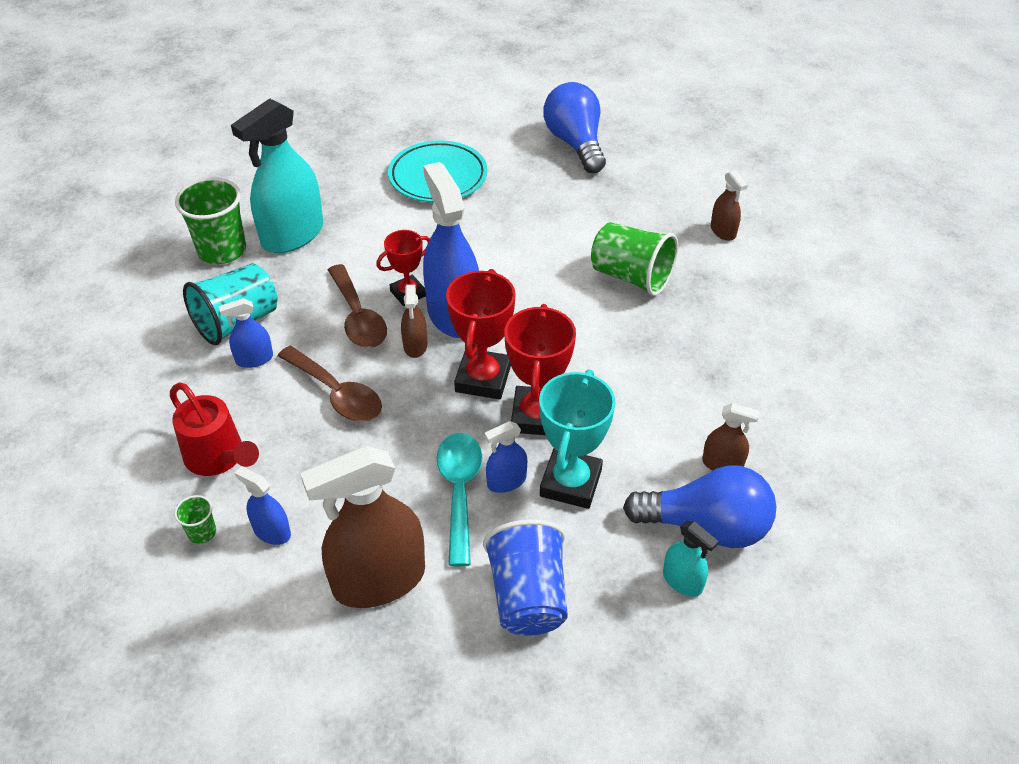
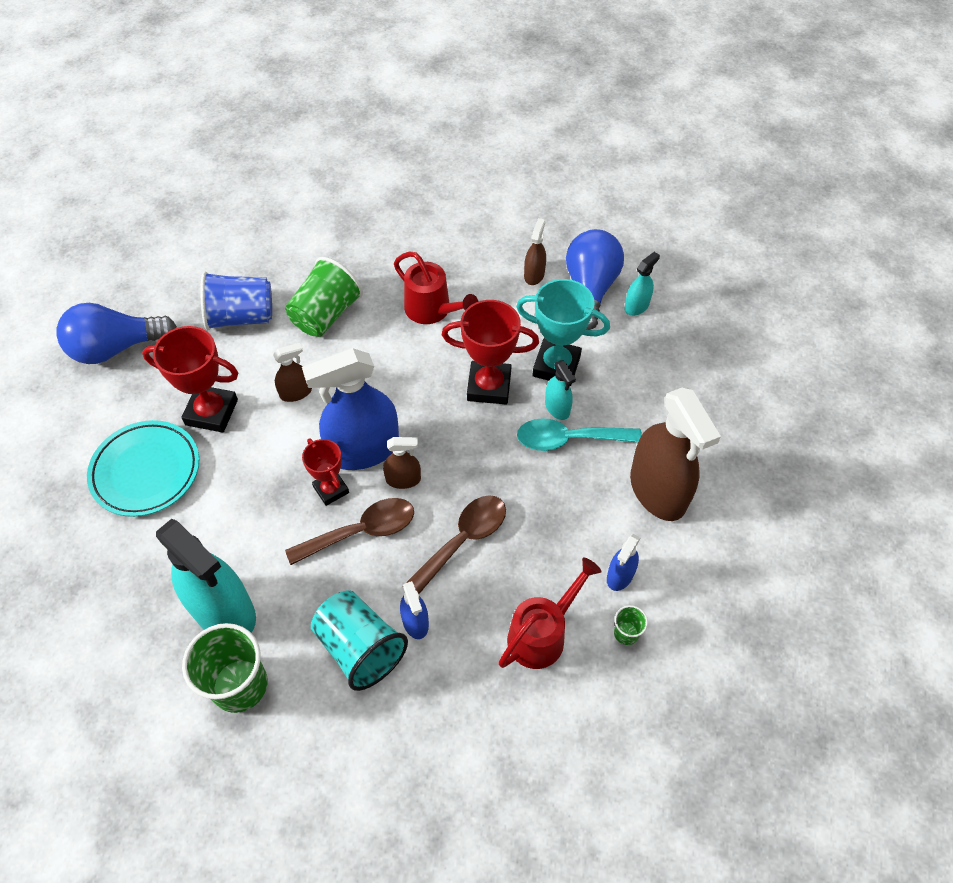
camera: 90 degrees left, 10 degrees up
(483, 379) = (446, 425): red trophy -> red trophy (211, 412)
(506, 481) = (557, 407): blue spray bottle -> turquoise spray bottle
(528, 596) = (659, 394): blue cup -> blue cup (241, 317)
(647, 364) = (433, 311): none -> red watering can
(723, 231) = (273, 247): brown spray bottle -> brown spray bottle (296, 393)

